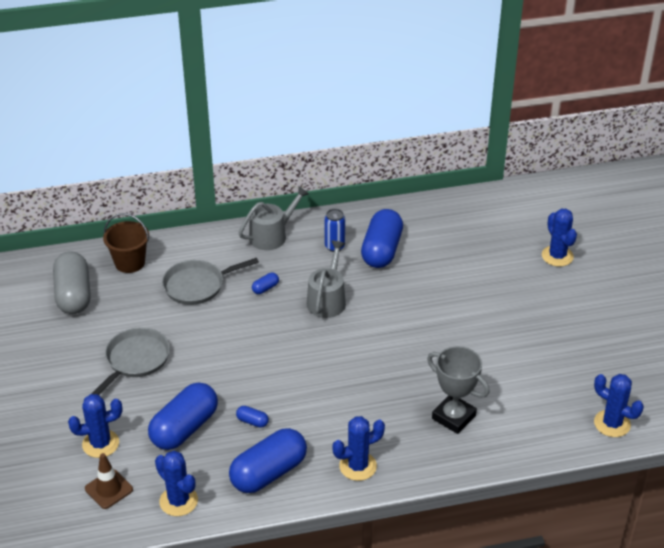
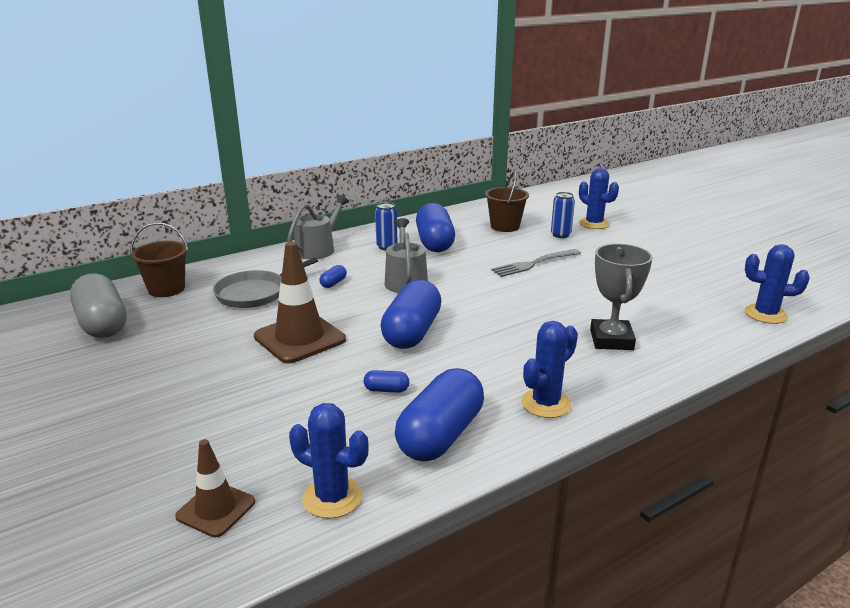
camera: 20 degrees left, 15 degrees down
(100, 444) = (184, 457): blue cactus -> none
(135, 360) = (204, 363): grey pan -> none
(185, 428) = (301, 415): blue capsule -> blue capsule (412, 332)
(212, 350) = (299, 338): none -> brown traffic cone
(453, 417) = (611, 340): grey trophy -> grey trophy turned 75 degrees clockwise
(454, 304) = (533, 264): none -> grey fork
(464, 240) = (505, 226): none -> brown bucket
(510, 267) = (560, 235): none -> blue can

